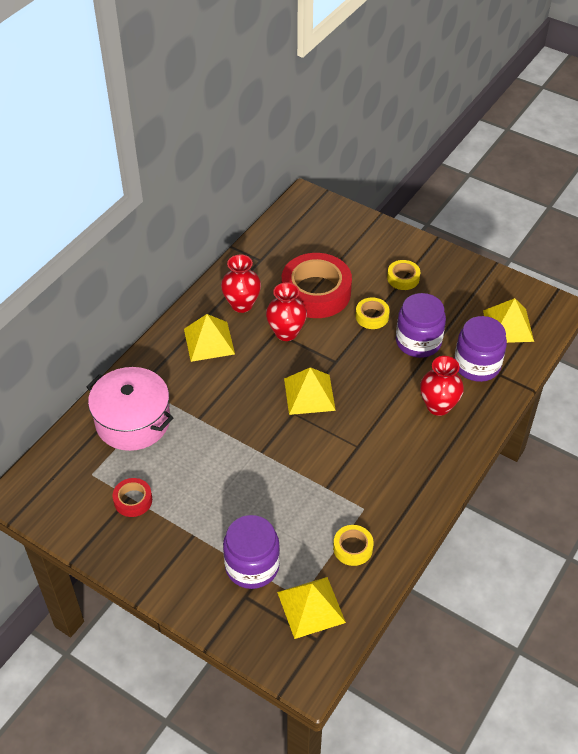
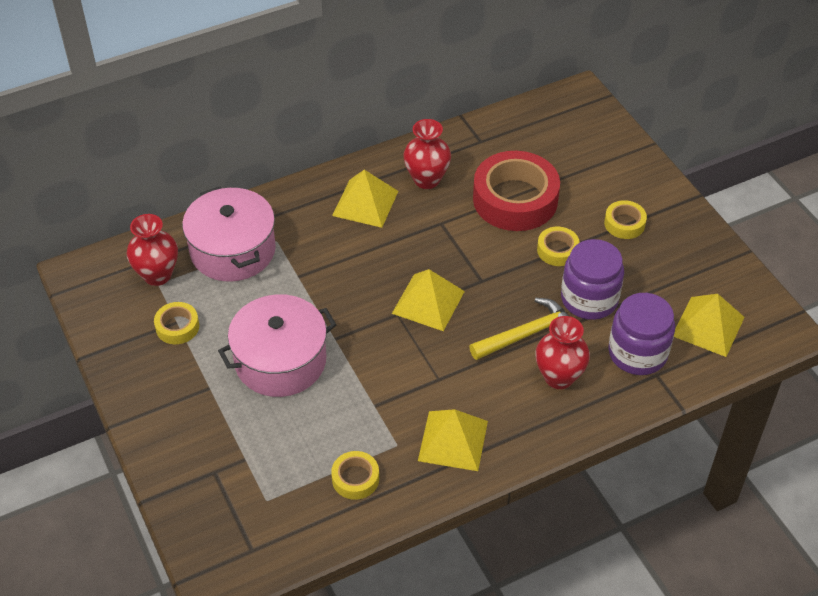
camera: 30 degrees right, 0 degrees up
(133, 500) = (177, 327): red tape -> yellow tape
(233, 488) = (280, 361): none -> pink pot
(252, 566) = (242, 446): purple jar -> none
(286, 332) = (451, 228): red vase -> red vase (157, 275)
(311, 607) = (270, 515): yellow pyramid -> yellow pyramid (453, 440)
(395, 385) = (527, 334): none -> yellow hammer

